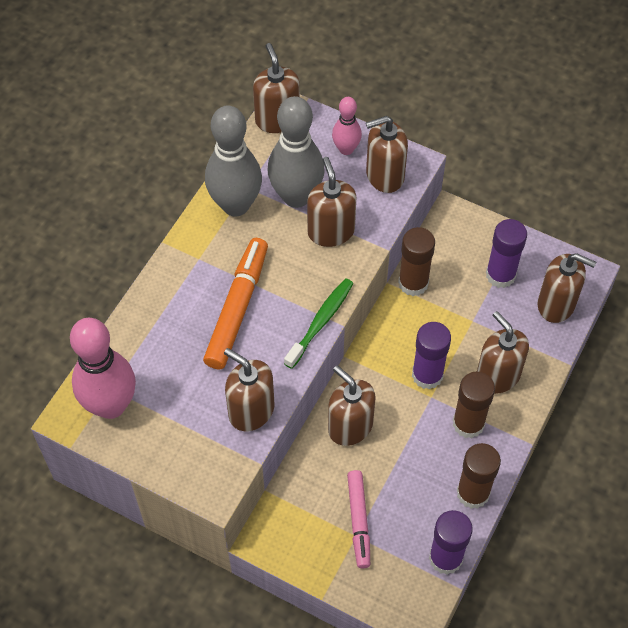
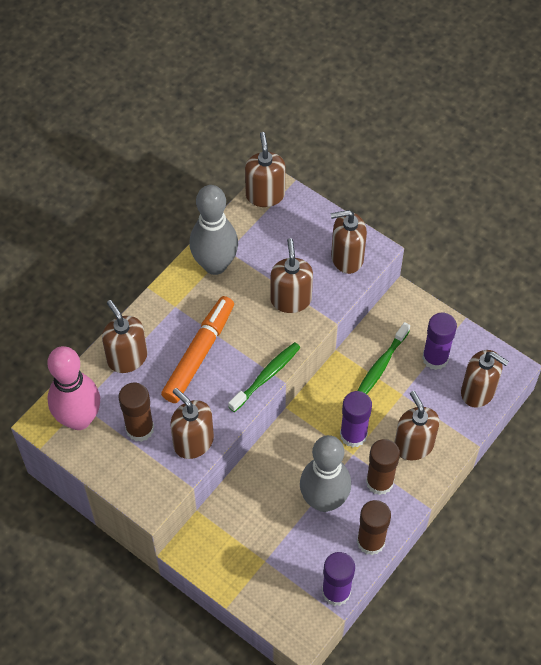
camera: 10 degrees right, 0 degrees up
(296, 196) = (268, 265): grey bowling pin -> grey bowling pin (324, 500)
(346, 149) = (318, 230): pink bowling pin -> none
(350, 426) = (278, 468): brown soap dispenser -> brown soap dispenser (127, 358)
(359, 521) = (270, 549): pink marker -> none
(413, 283) = (358, 353): brown glue stick -> brown glue stick (140, 429)
(442, 292) = (381, 365): none -> green toothbrush

